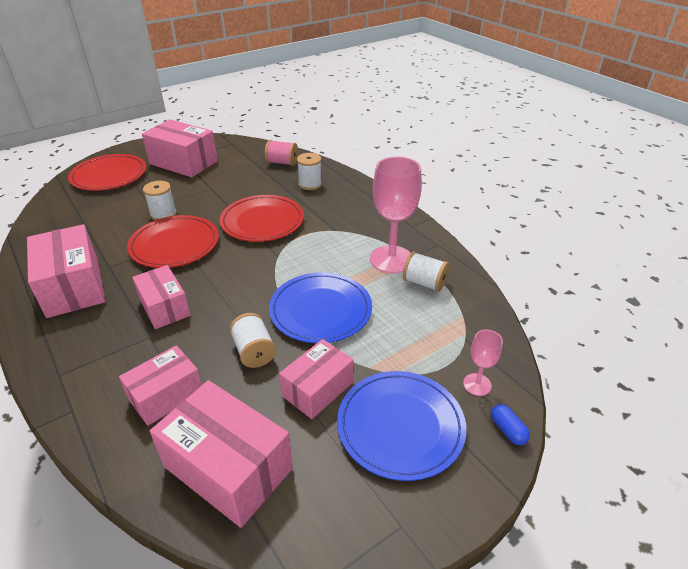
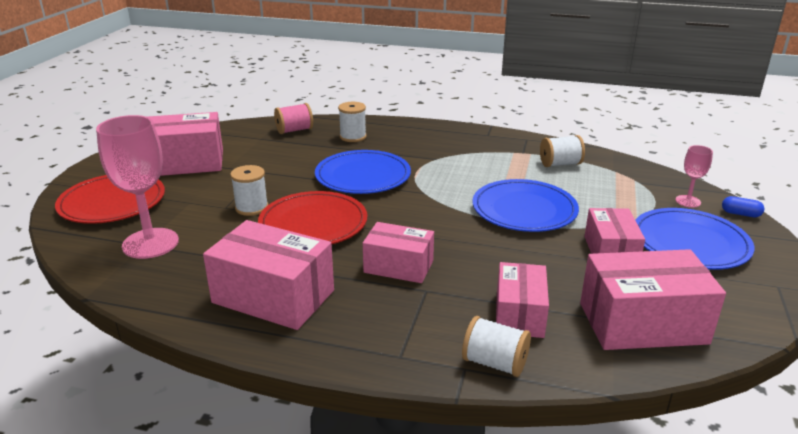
camera: 40 degrees left, 10 degrees down
(254, 351) = (528, 255): white spool -> white spool (494, 363)
(262, 221) = (363, 176): red plate -> blue plate
(391, 259) = (513, 160): pink goblet -> pink goblet (150, 243)

